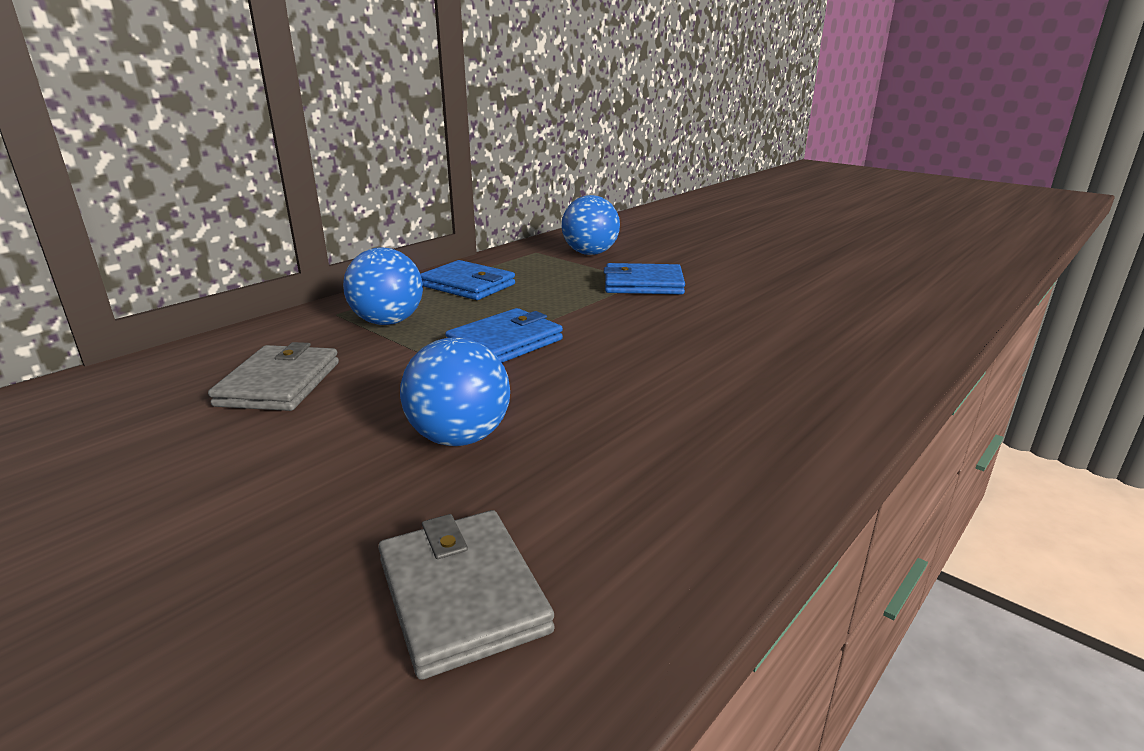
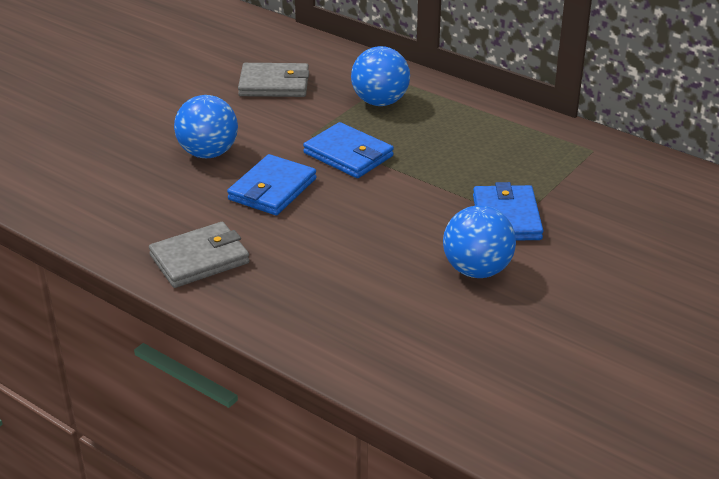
camera: 85 degrees right, 10 degrees up
(462, 595) = (77, 170): grey wallet -> grey wallet (199, 259)
(468, 285) = (474, 124): blue wallet -> blue wallet (272, 189)
(590, 253) = (601, 183): blue ball -> blue ball (477, 270)

